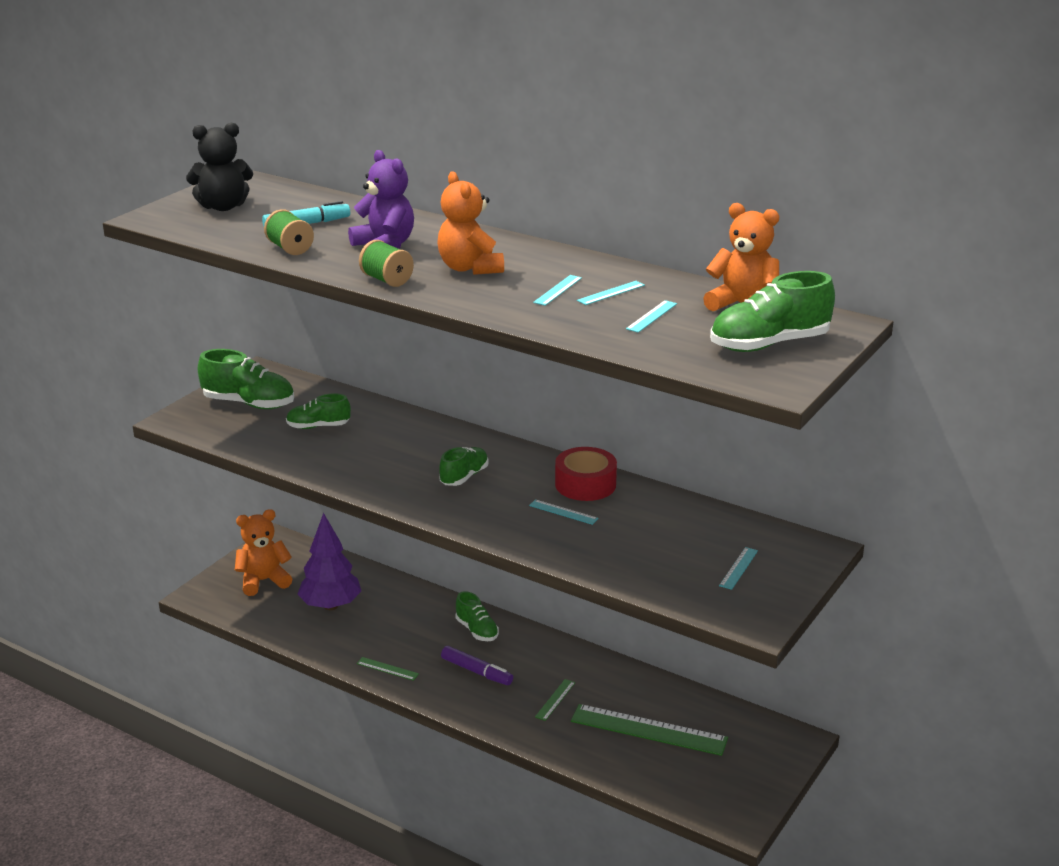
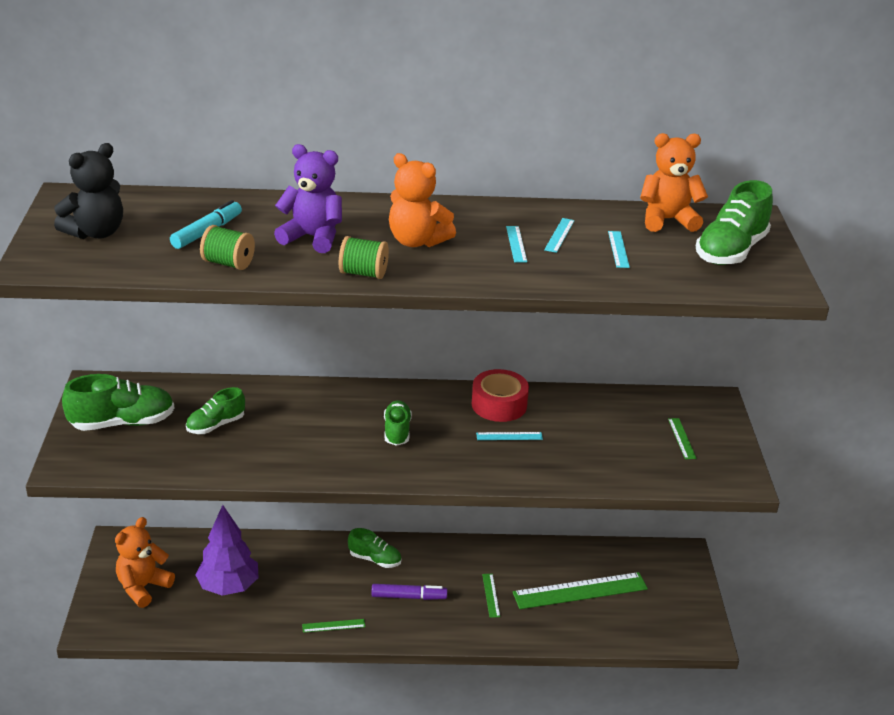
camera: 35 degrees left, 5 degrees up
(738, 568) = (681, 438): turquoise ruler -> green ruler

